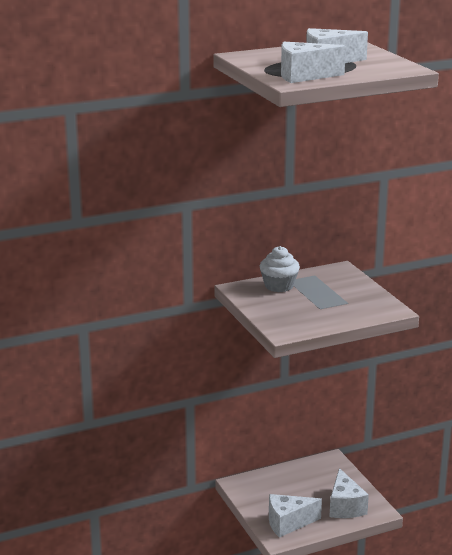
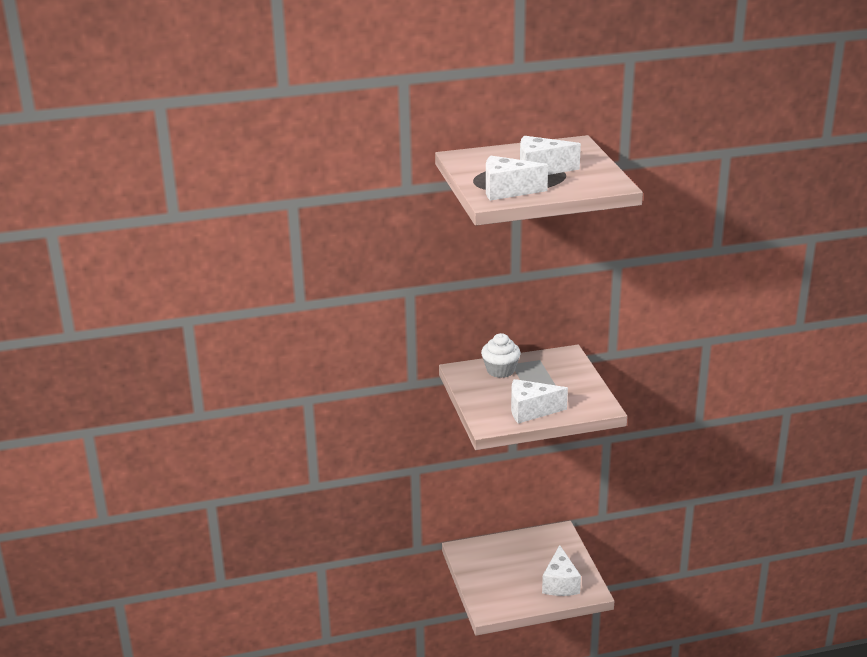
camera: 10 degrees right, 5 degrees up
(288, 523) = (500, 595): white cheese -> white cheese (531, 411)

